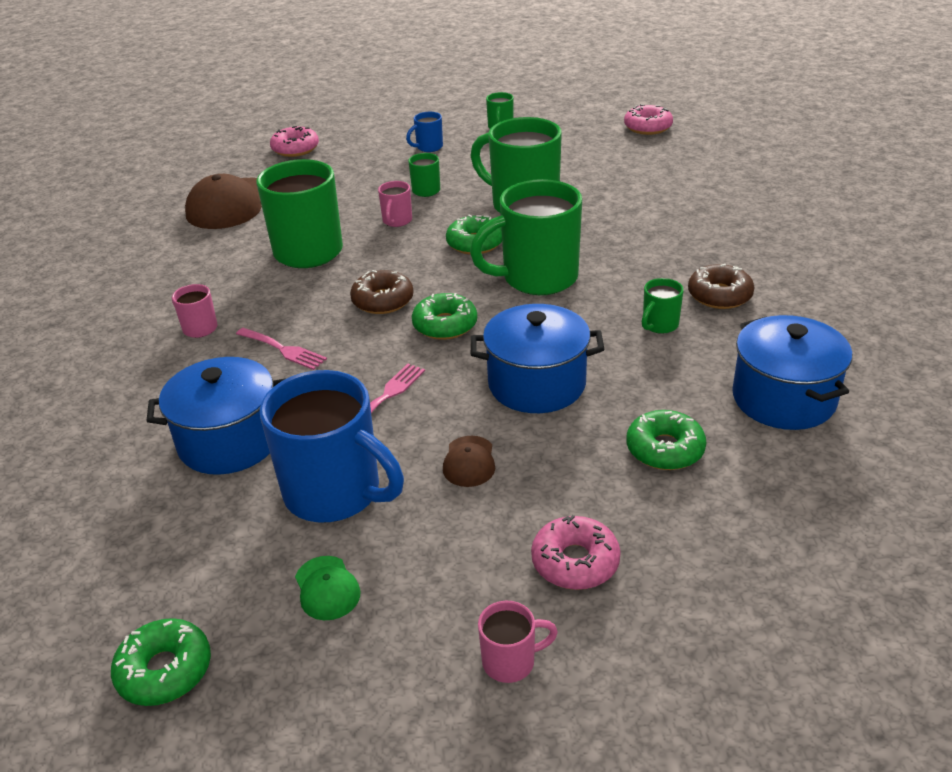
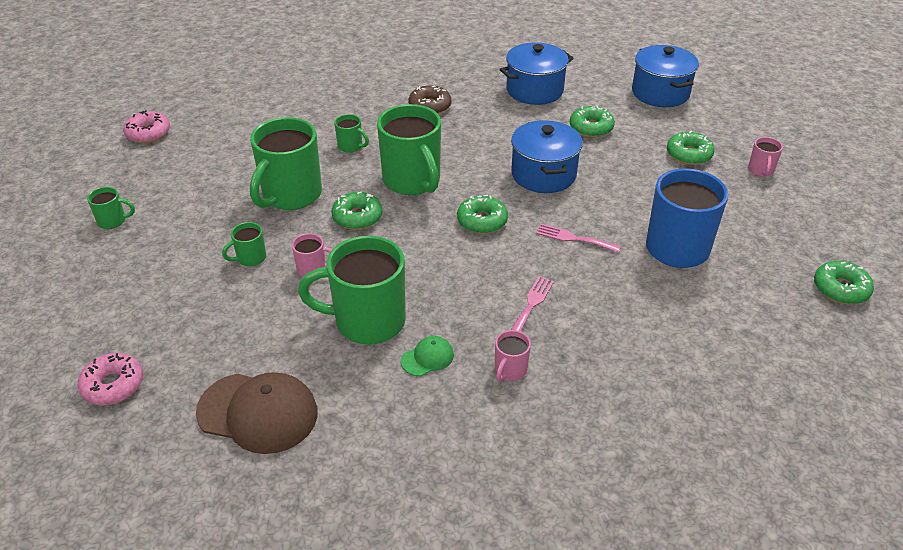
camera: 100 degrees left, 5 degrees up
(229, 441) = (649, 310): blue pot -> blue pot (660, 93)
(327, 588) = (751, 237): green cap -> green cap (427, 358)
(382, 300) = (451, 259): brown donut -> none
(428, 147) = (147, 268): blue mug -> none
(469, 462) = (627, 195): brown cap -> none
(510, 661) = (761, 170): pink mug -> pink mug turned 150 degrees counterclockwise
(575, 562) = (689, 154): pink donut -> green donut
(659, 325) = (468, 129): green mug -> green mug (351, 146)

